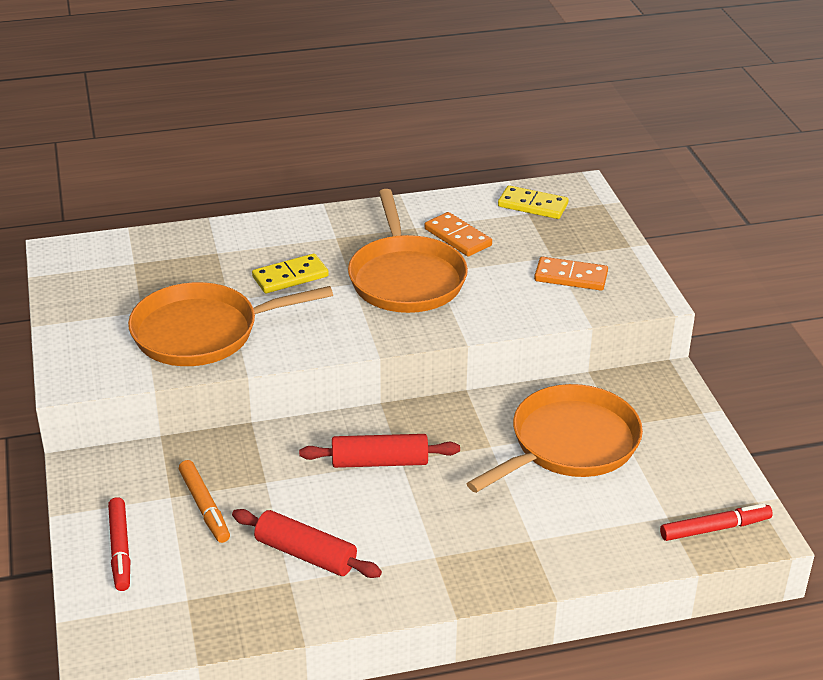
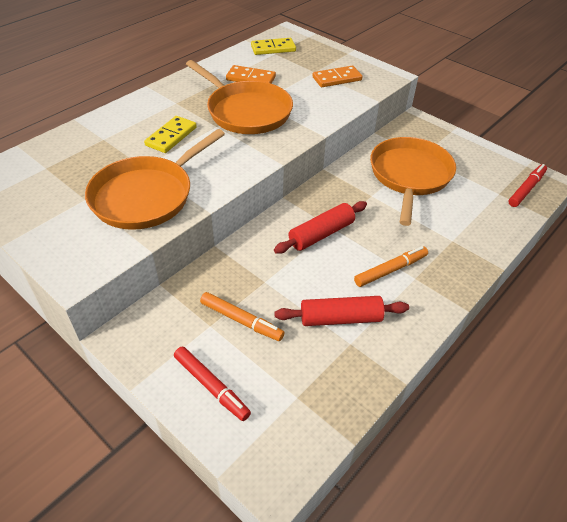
camera: 35 degrees left, 10 degrees up
(416, 535) = (390, 270): none -> orange marker

